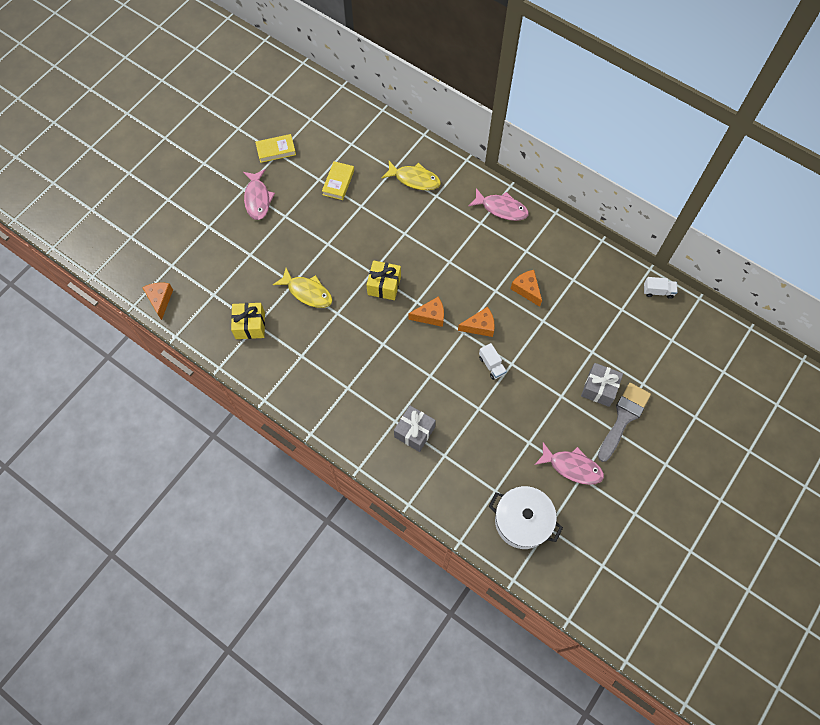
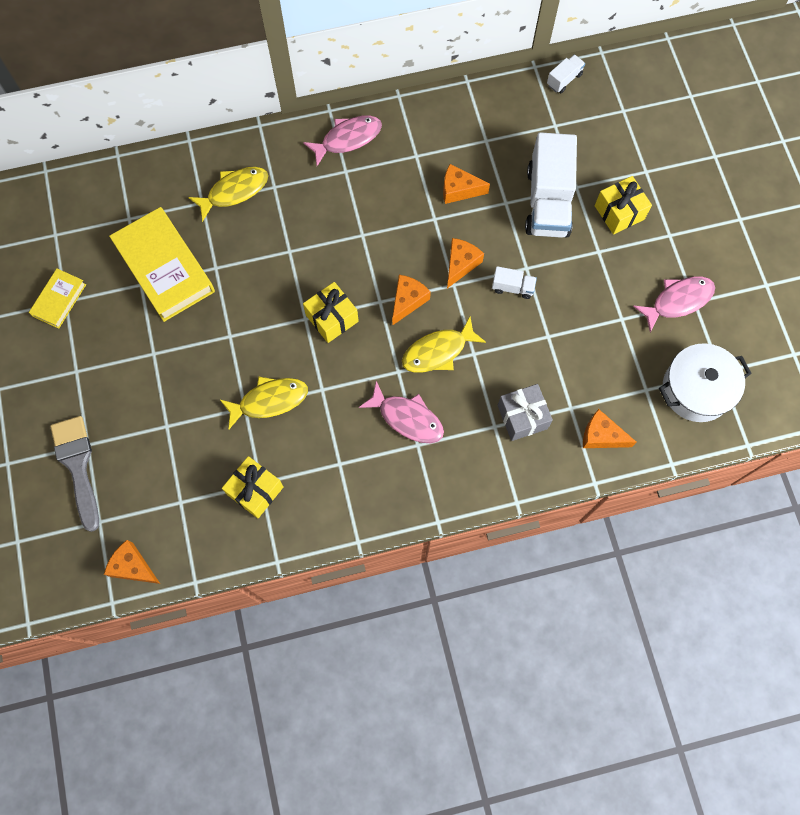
camera: 50 degrees left, 5 degrees up
(257, 199) = (103, 366): pink fish -> pink fish (407, 418)
(338, 182) = (164, 268): yellow book -> yellow book, size x1.92
(414, 355) = (438, 351): none -> yellow fish
(442, 486) = (601, 436): none -> orange cheese
(566, 343) = (548, 202): none -> white truck
(599, 389) = (619, 212): grey gift -> yellow gift
(623, 418) = (666, 216): grey brush -> grey brush (77, 465)

